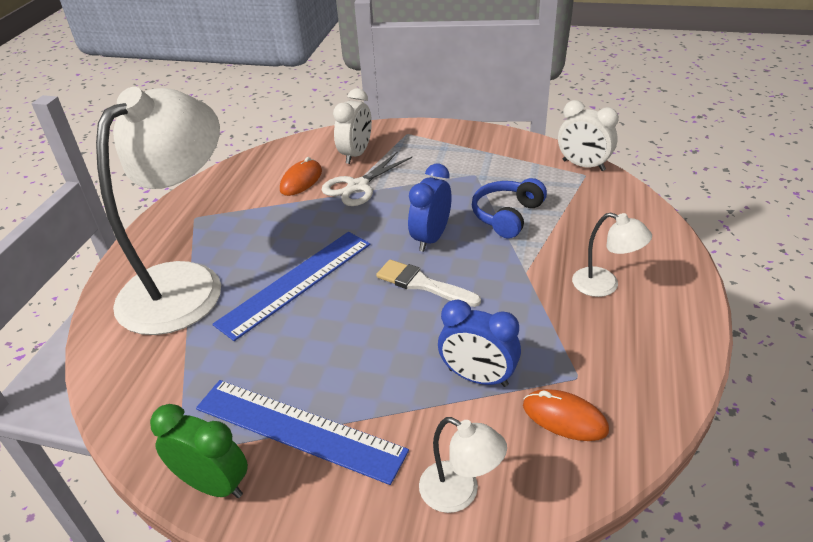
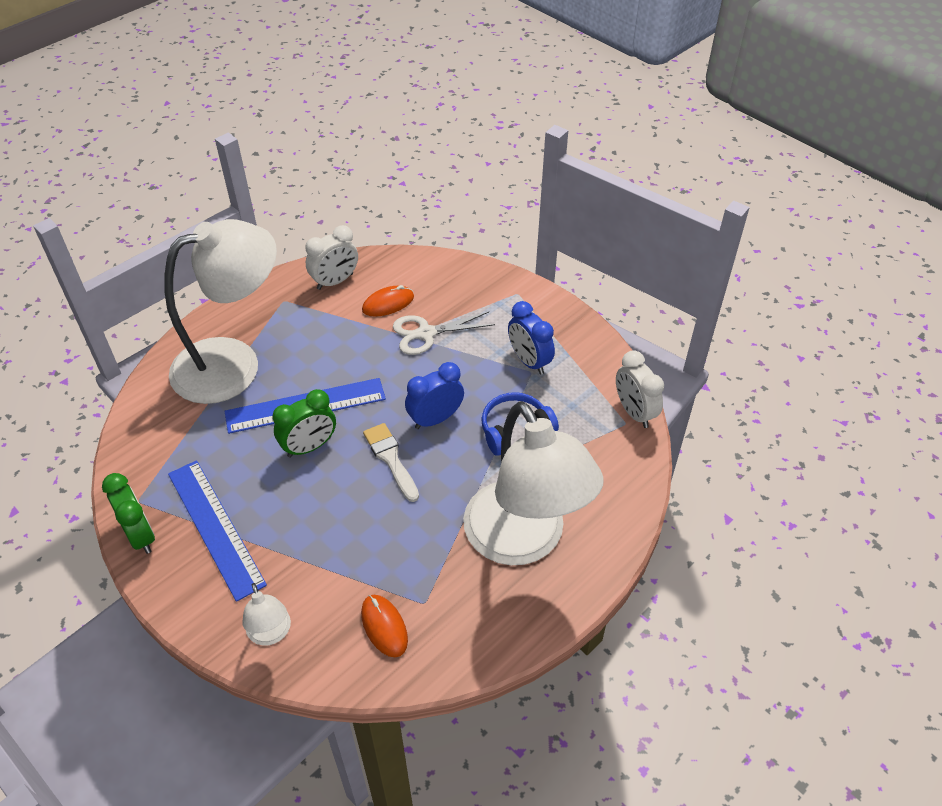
camera: 30 degrees right, 10 degrees up
(333, 312) = (309, 447): none -> green clock
(356, 154) = (454, 296): white clock -> white clock (335, 281)
(478, 377) = (357, 560): blue clock -> blue clock (529, 361)
(604, 285) = (524, 541): white lamp -> white lamp, size x2.40

